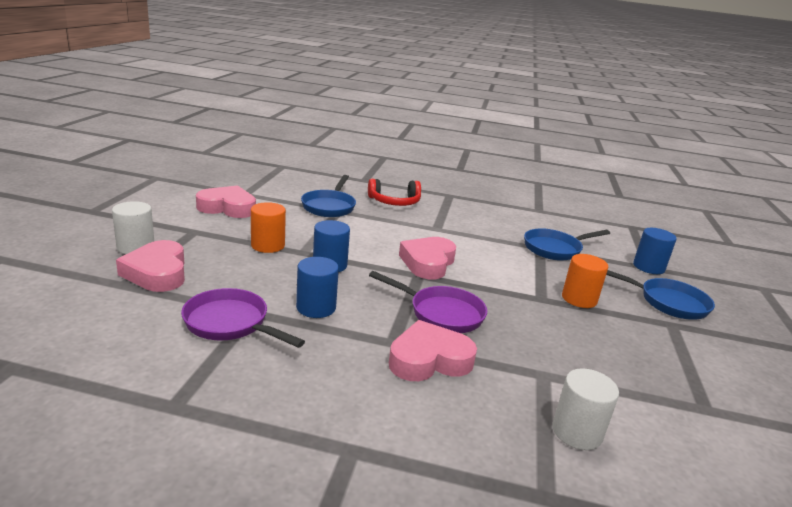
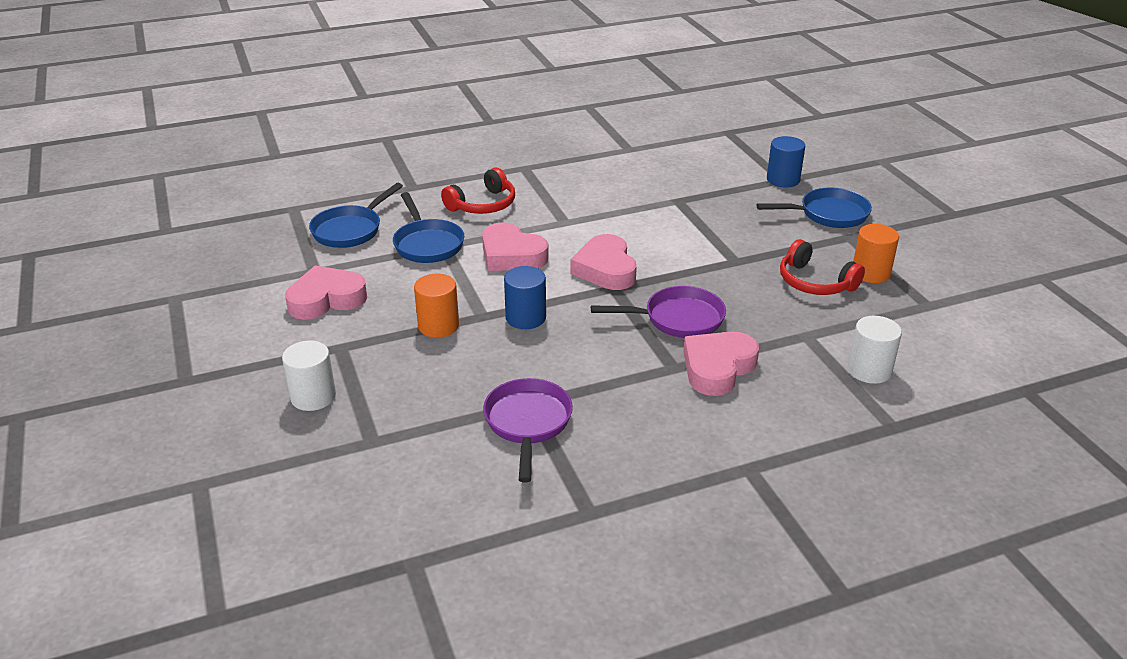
camera: 30 degrees left, 10 degrees up
(157, 273) = (383, 412): pink heart -> pink heart (511, 255)
(230, 324) = (528, 424): purple pan -> purple pan turned 90 degrees clockwise
(316, 307) = (574, 369): blue cylinder -> none
(555, 249) = (692, 195): blue pan -> blue pan (350, 230)
(579, 299) = (763, 246): orange cylinder -> orange cylinder (870, 273)
(599, 341) = (815, 282): none -> red headphones

